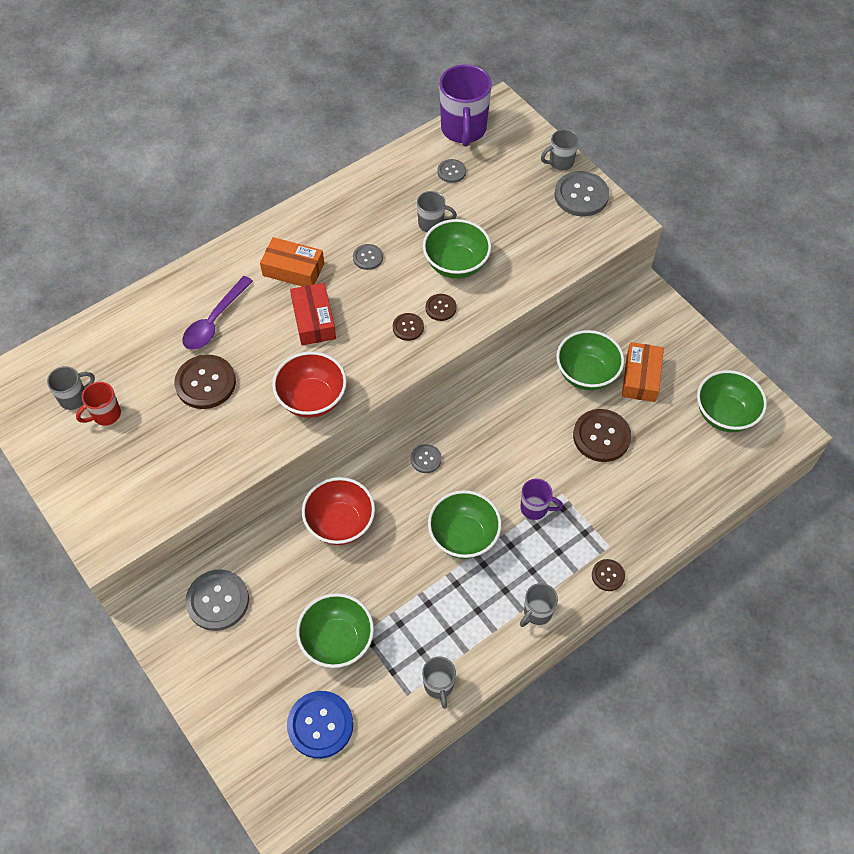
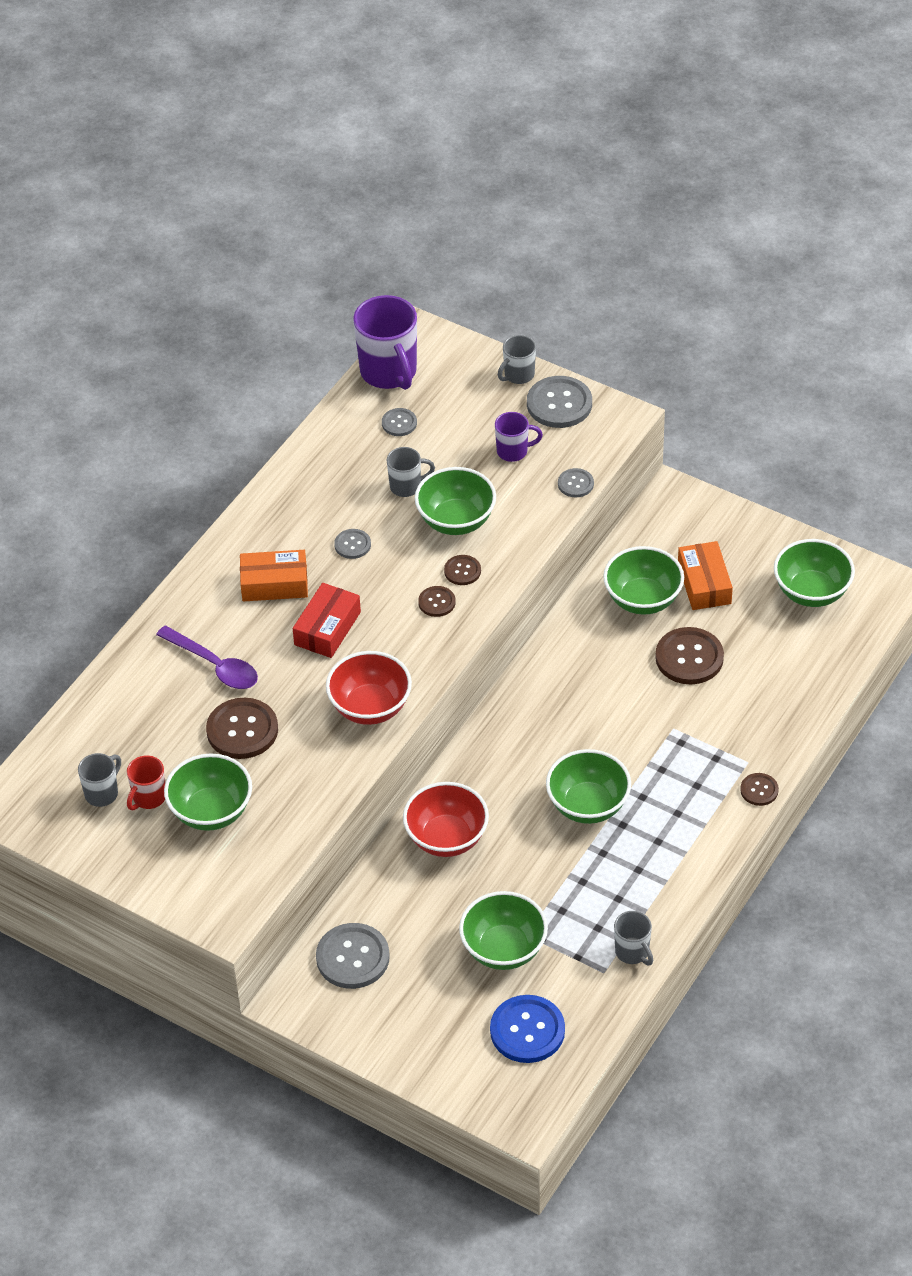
camera: 20 degrees left, 10 degrees down
(145, 444) = (211, 811): none -> green bowl
(214, 321) = (215, 666): purple spoon -> purple spoon turned 60 degrees counterclockwise
(314, 320) = (327, 628): red box -> red box turned 60 degrees clockwise
(426, 459) = (508, 744): grey button -> grey button (575, 484)
(535, 508) = (651, 752): purple mug -> purple mug (513, 451)
(537, 613) = (701, 850): grey mug -> none

